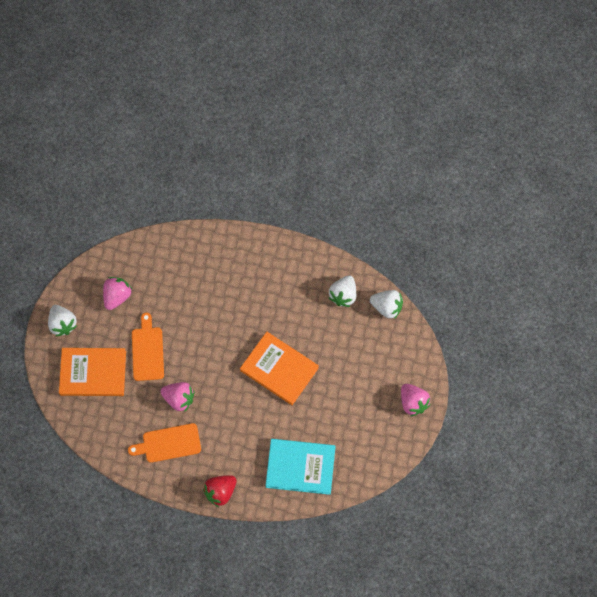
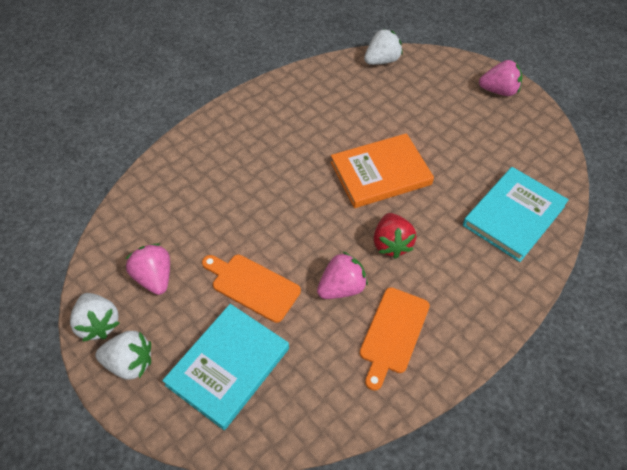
camera: 55 degrees left, 15 degrees down
(93, 373) = (228, 366): orange book -> turquoise book
(220, 491) = (497, 312): red strawberry -> red strawberry (391, 244)
(343, 295) = (341, 83): white strawberry -> white strawberry (98, 324)

